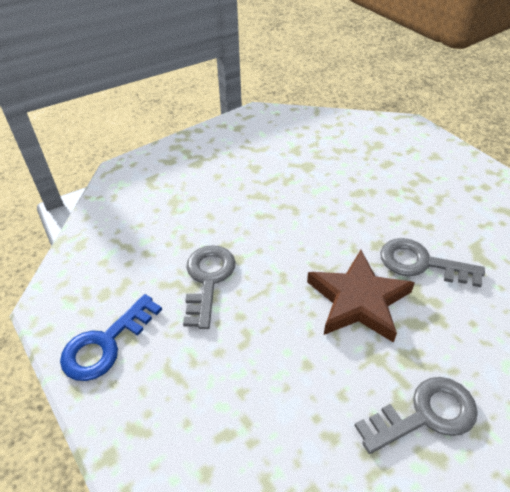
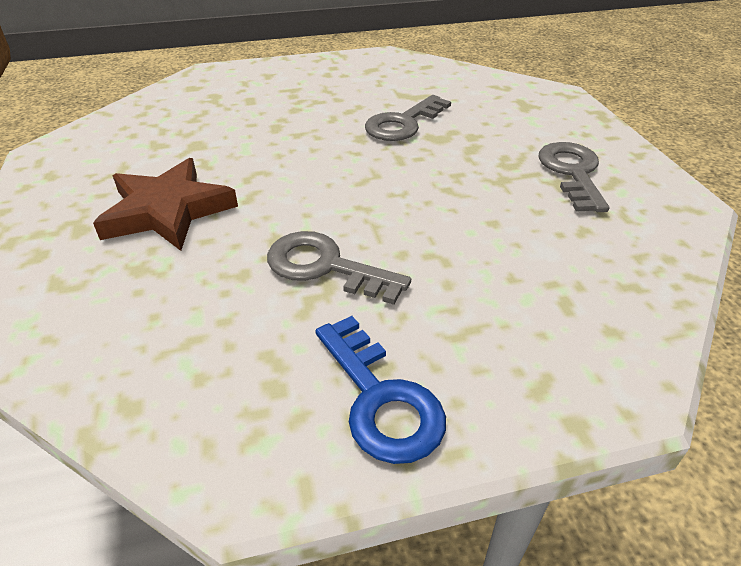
camera: 70 degrees left, 5 degrees down
(358, 300) = (427, 169): brown star -> brown star (167, 211)

